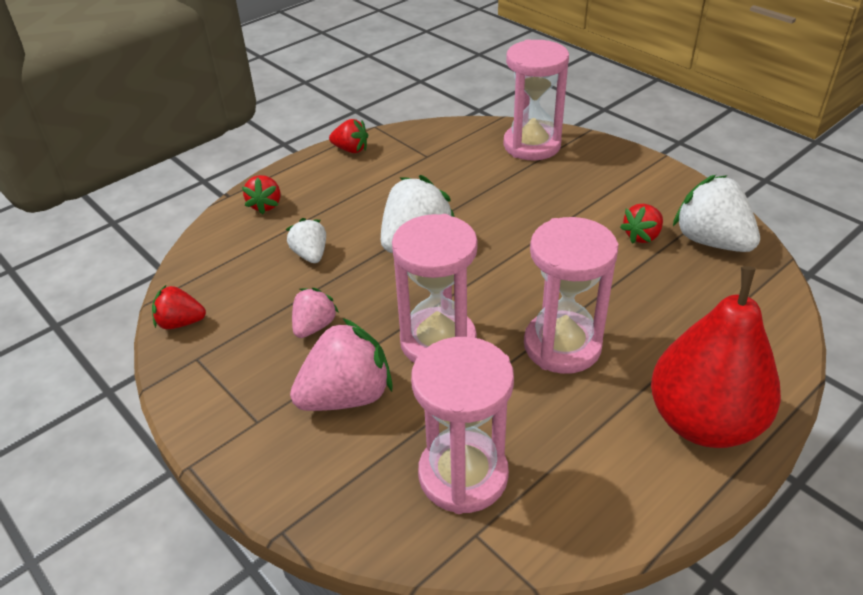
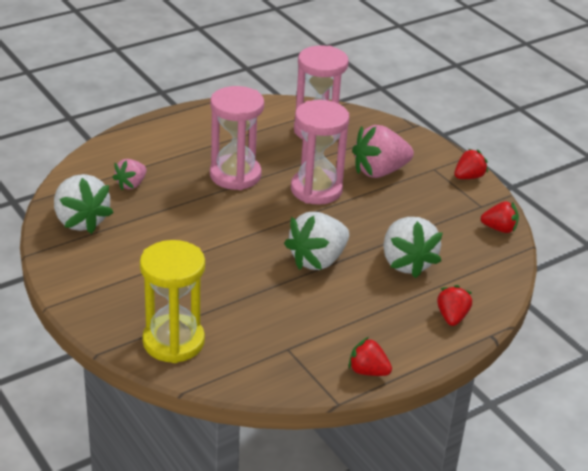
camera: 175 degrees left, 5 degrees down
(310, 255) = (406, 263): white strawberry -> white strawberry, size x1.76
(314, 326) = (401, 211): pink strawberry -> pink strawberry (131, 184)
(532, 145) = (173, 342): pink hourglass -> yellow hourglass
(642, 236) = (131, 234): red strawberry -> red strawberry (468, 177)
(703, 422) = (175, 130): red pear -> none

